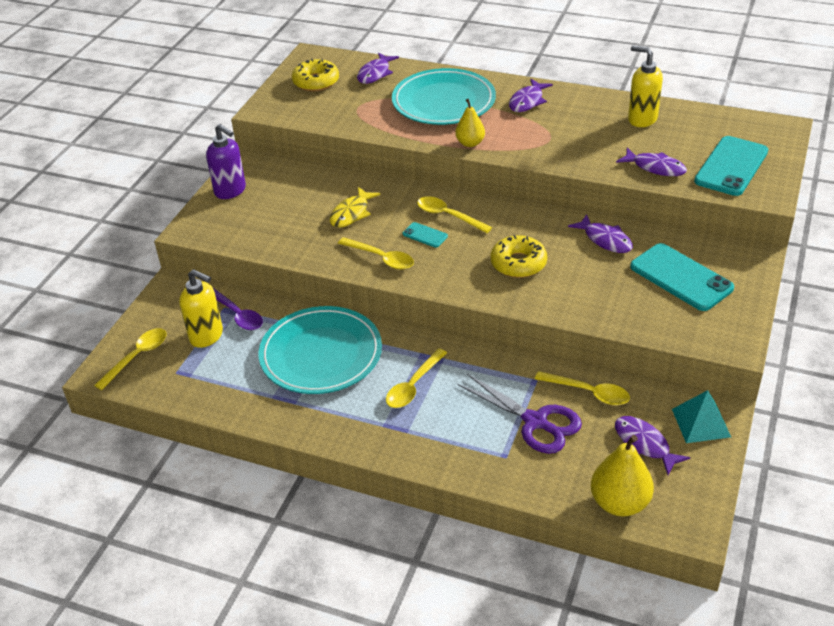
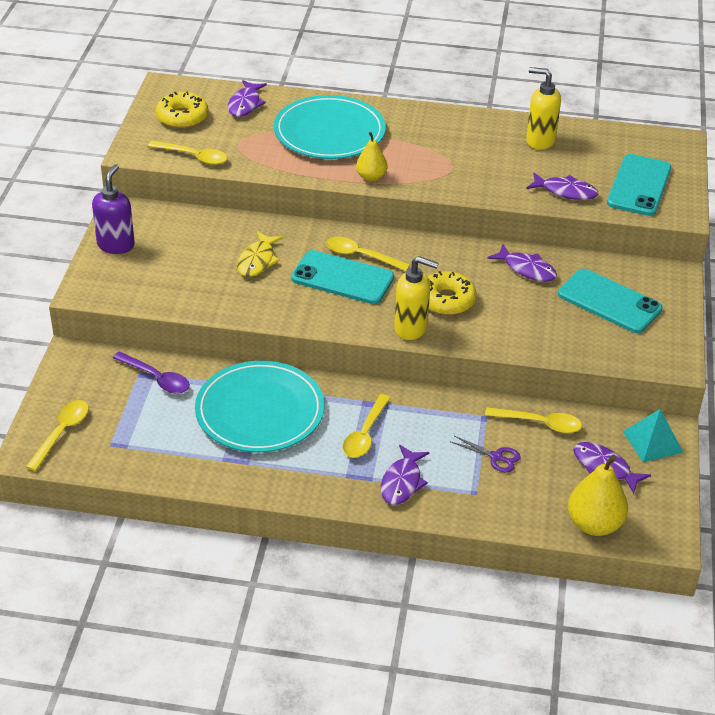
camera: 15 degrees left, 0 degrees up
(207, 336) = (131, 404): yellow soap dispenser -> yellow soap dispenser (411, 328)
(230, 191) = (116, 245): purple soap dispenser -> purple soap dispenser turned 105 degrees counterclockwise
(381, 258) = (304, 306): yellow spoon -> yellow spoon (193, 157)
(425, 235) = (342, 278): turquoise phone -> turquoise phone, size x2.13
(527, 101) = (418, 128): purple fish -> purple fish (402, 482)
(536, 422) = (496, 457): purple scissors -> purple scissors, size x0.53

